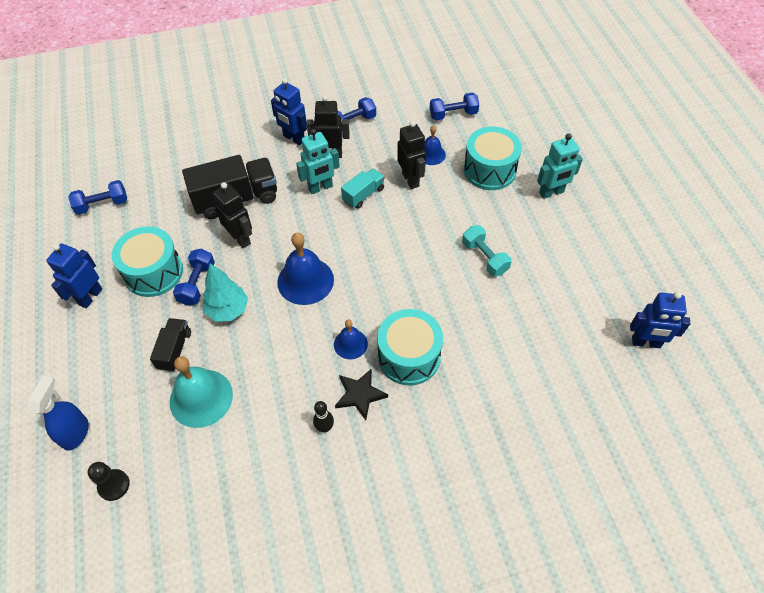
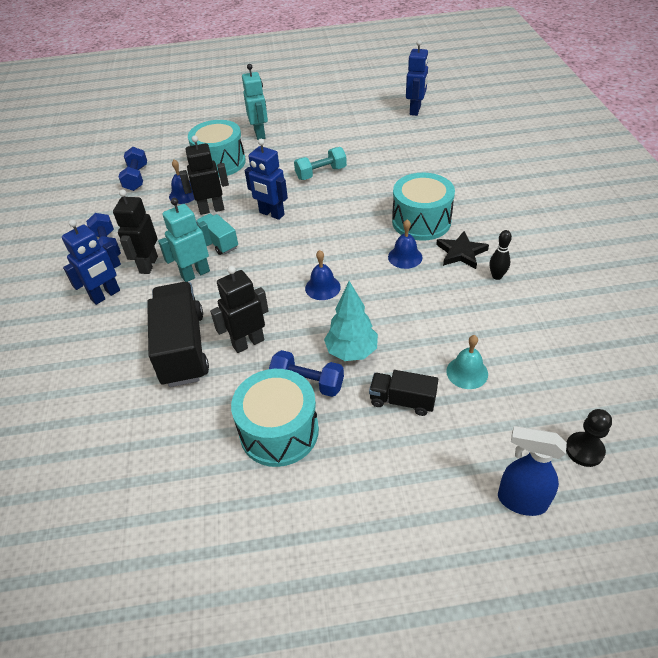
camera: 80 degrees left, 10 degrees down
(90, 296) = (305, 508): blue robot -> blue robot (271, 214)
(102, 205) = (131, 510): blue dumbbell -> none
(201, 398) = (467, 372): turquoise bell -> turquoise bell, size x0.57
(305, 280) = (322, 287): blue bell -> blue bell, size x0.57
(320, 188) = (195, 274): turquoise robot -> turquoise robot turned 105 degrees counterclockwise

